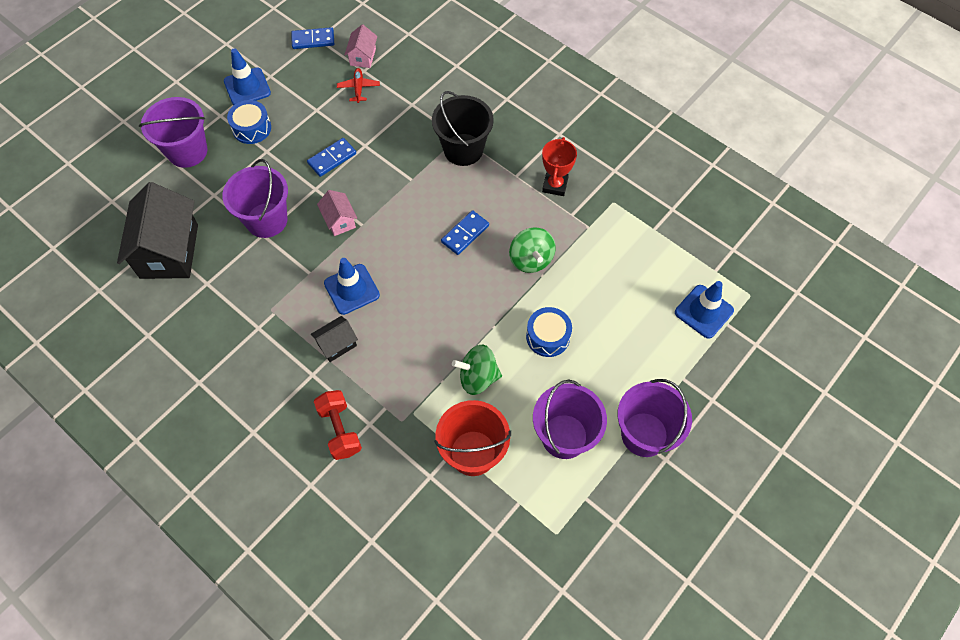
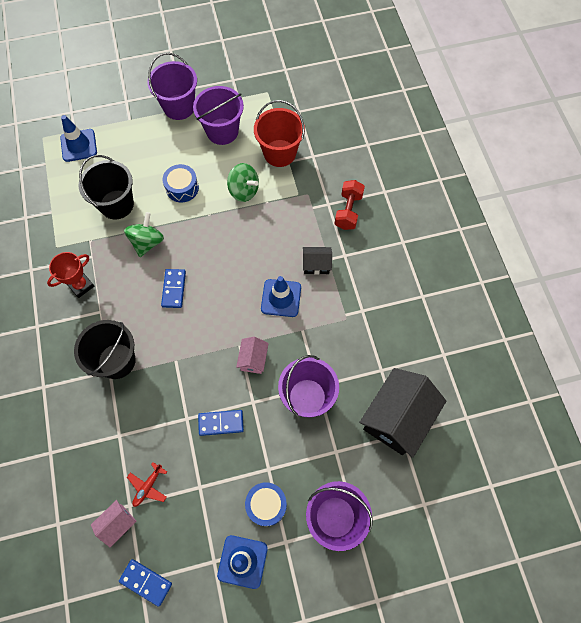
camera: 145 degrees left, 5 degrees up
(465, 234) = (174, 289): blue domino -> blue domino turned 75 degrees counterclockwise
(598, 276) = (116, 204): none -> black bucket

